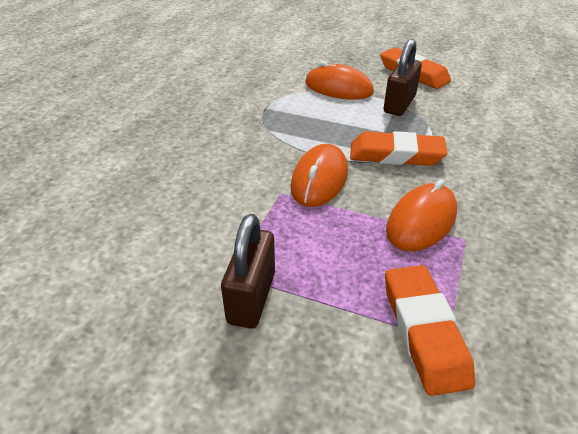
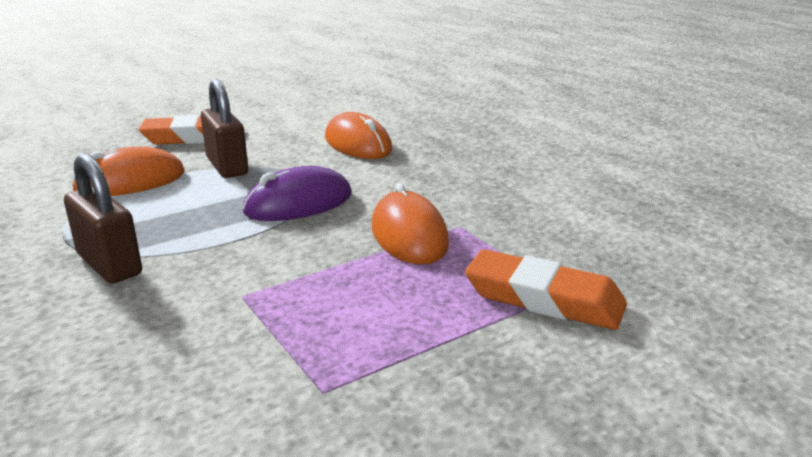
camera: 55 degrees left, 15 degrees down
(252, 297) = (383, 389): brown padlock -> brown padlock (109, 264)
(319, 179) = (261, 261): orange mouse -> orange mouse (358, 144)
(396, 155) = (298, 203): orange eraser -> purple mouse

